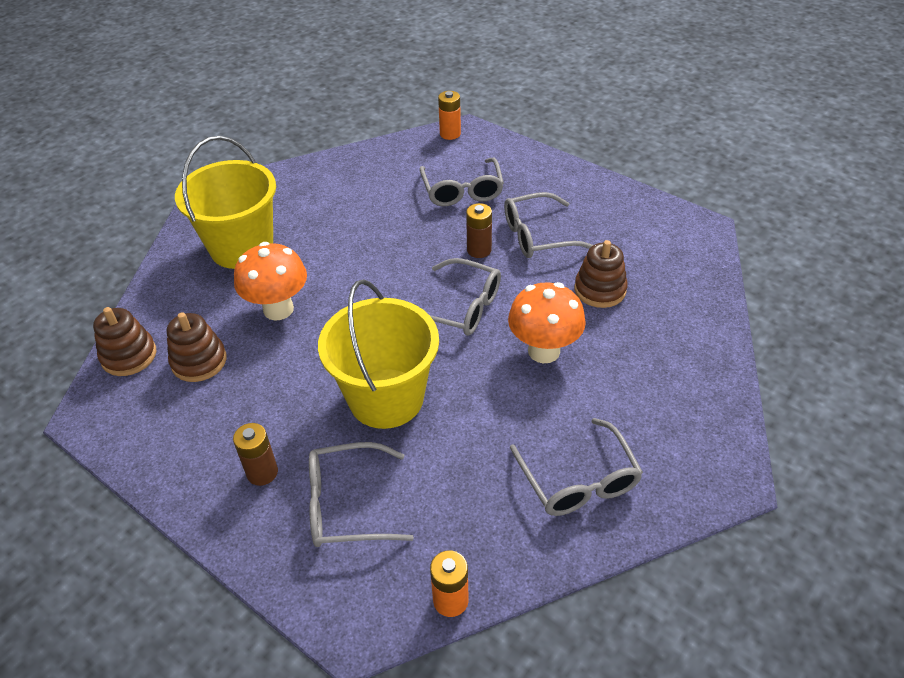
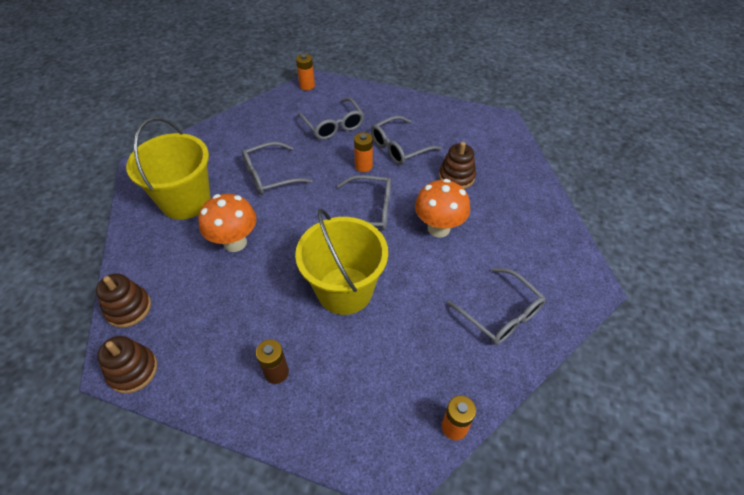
camera: 20 degrees left, 5 degrees up
(199, 361) = (189, 298): brown stacking toy -> brown stacking toy (133, 370)
(347, 505) = (351, 378): grey glasses -> grey glasses (270, 175)
(479, 250) = (363, 166): brown battery -> orange battery

